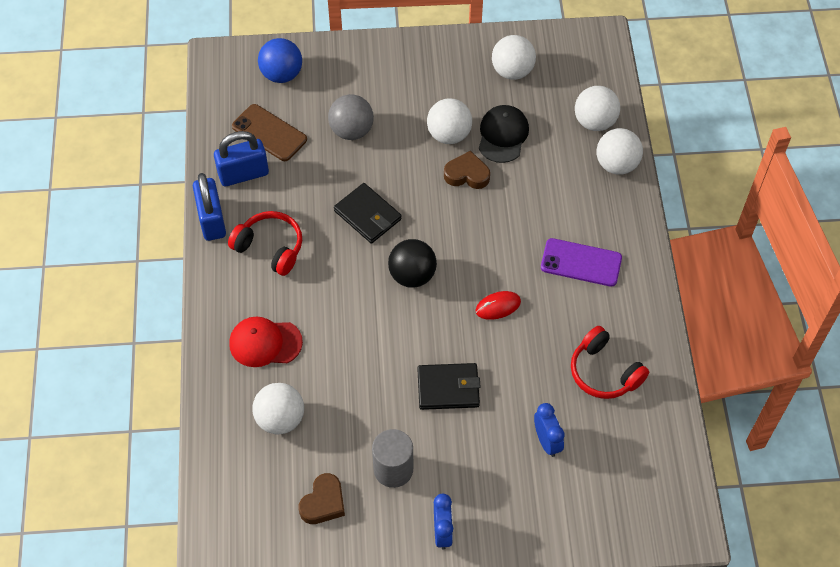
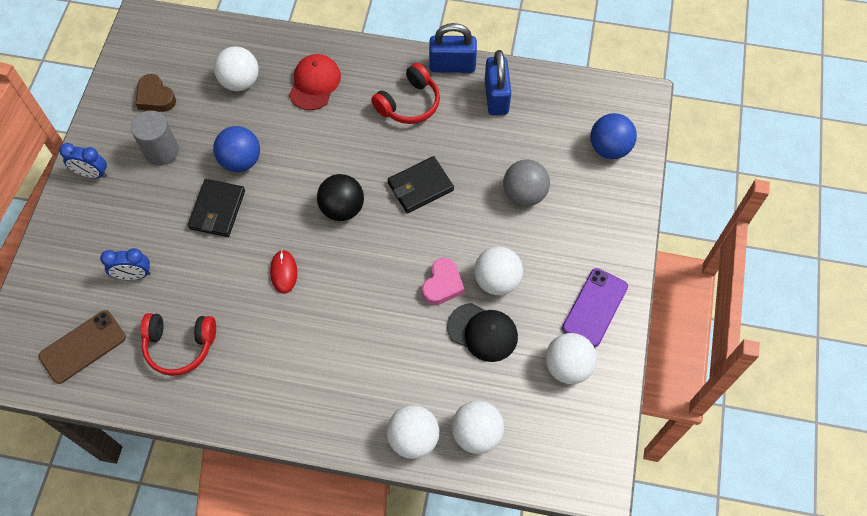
camera: 105 degrees right, 5 degrees up
(269, 133) = (539, 125): brown phone -> brown phone (83, 347)
(383, 385) = (241, 161): none -> blue ball
(467, 174) = (442, 285): brown heart -> pink heart
(581, 262) = (305, 362): purple phone -> purple phone (595, 307)
(604, 372) = (180, 345): red headphones -> red headphones turned 150 degrees counterclockwise

